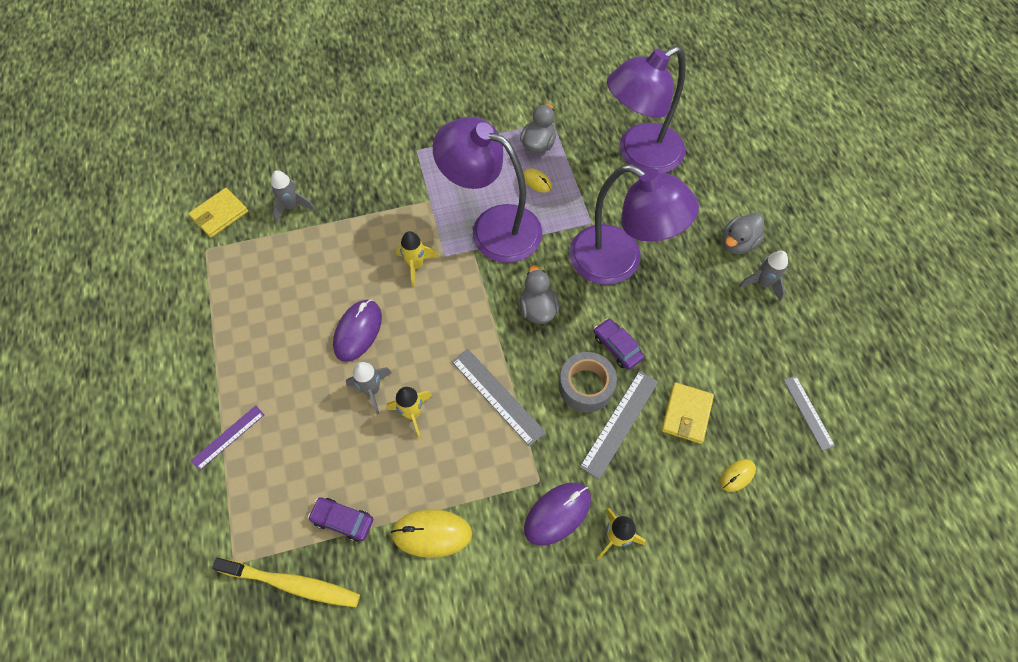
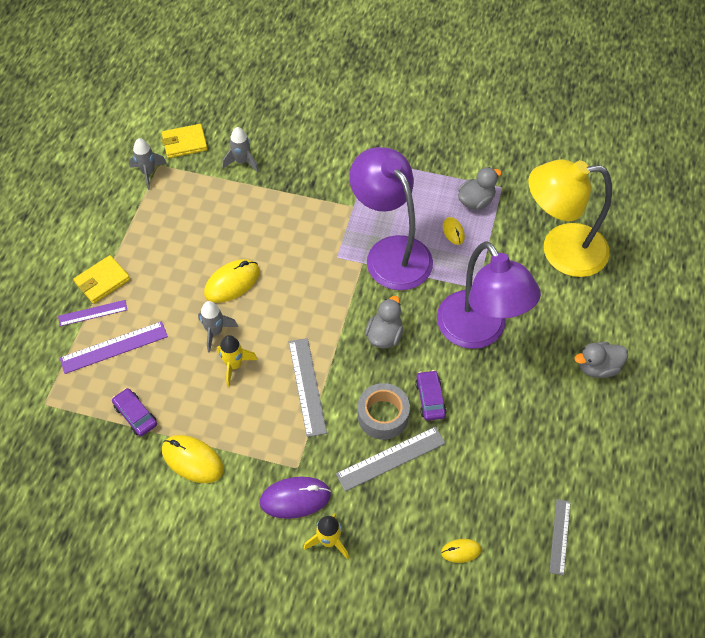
camera: 30 degrees right, 5 degrees down
(274, 461) = (114, 347): none -> purple ruler
(293, 584) = (75, 440): yellow toothbrush -> none
(358, 331) = (232, 283): purple mouse -> yellow mouse
(416, 265) = (309, 253): yellow rocket -> none
(639, 155) = (560, 250): purple lamp -> yellow lamp
(686, 414) = (451, 481): yellow wallet -> yellow wallet (102, 281)
(762, 284) = (596, 412): grey rocket -> grey rocket (148, 173)

